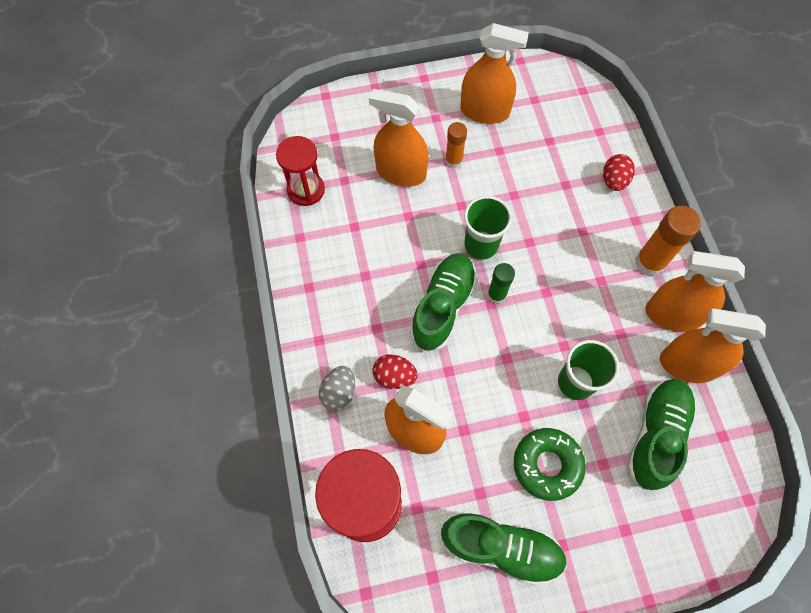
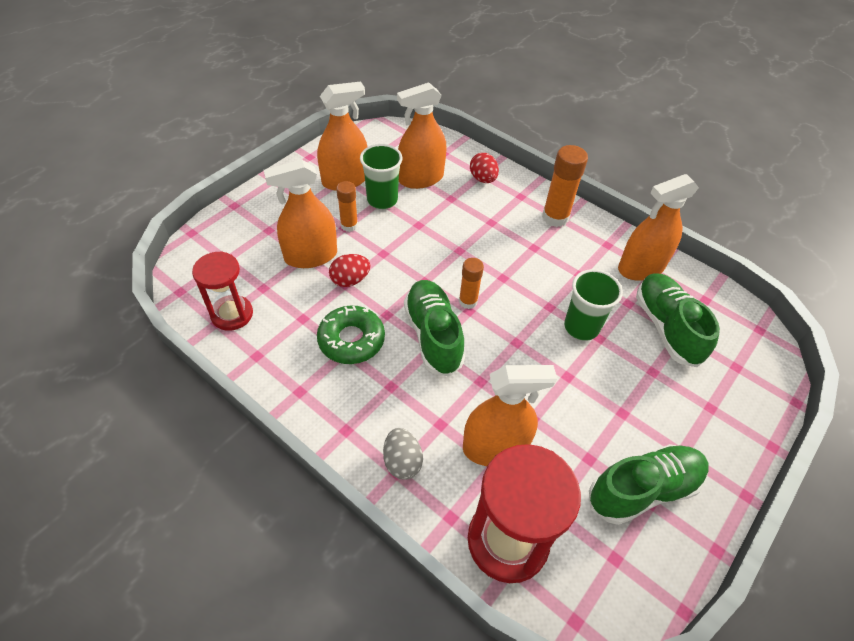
camera: 40 degrees left, 15 degrees down
(394, 376) = (440, 415): red egg -> red egg (350, 280)
(481, 245) = (424, 273): green cup -> green cup (382, 200)
(496, 295) = (468, 301): green glue stick -> orange glue stick
(547, 465) = (617, 400): green donut -> green donut (351, 340)
(672, 315) = (601, 242): orange spray bottle -> orange spray bottle (421, 178)

